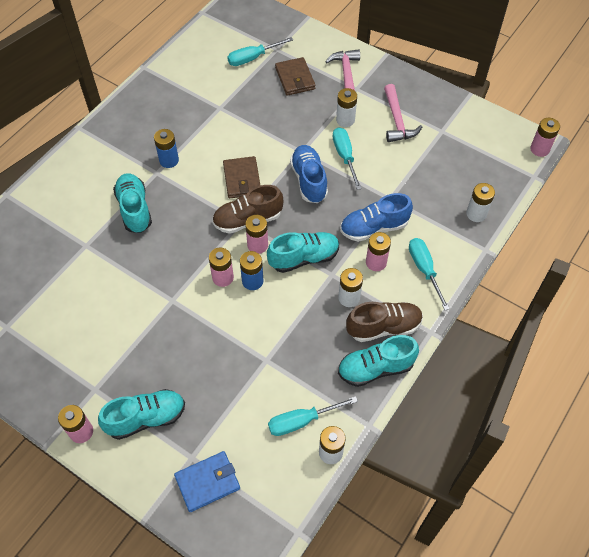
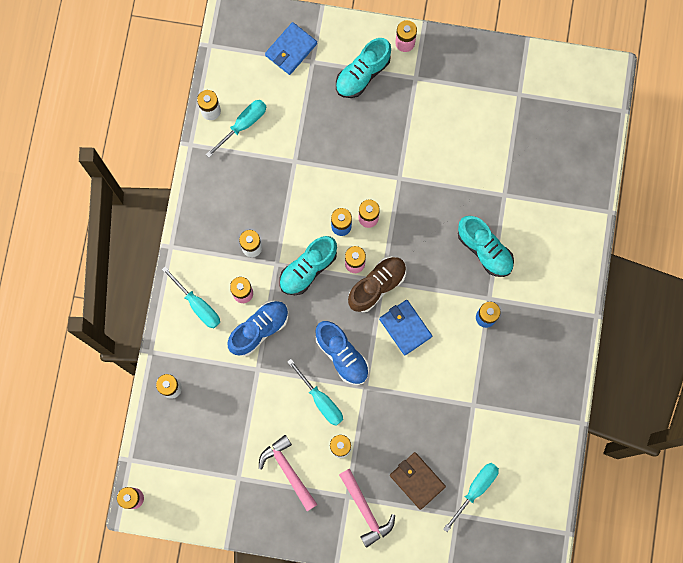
camera: 155 degrees right, 20 degrees up
(242, 179) = (405, 328): brown wallet -> blue wallet
(375, 368) = (204, 193): turquoise shoe -> none
(384, 327) = (211, 233): brown shoe -> none

